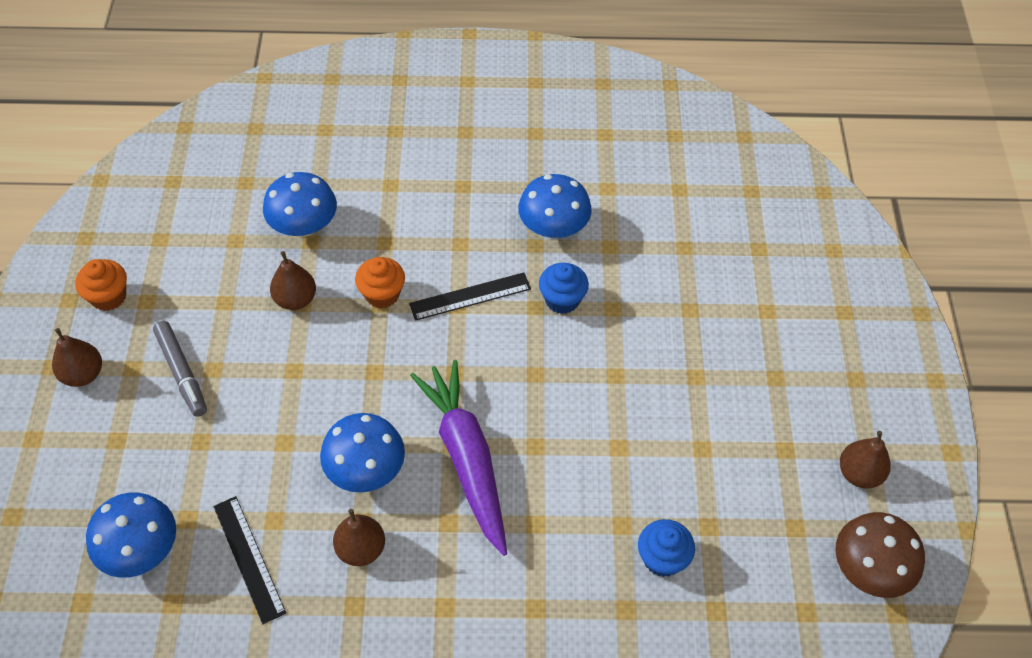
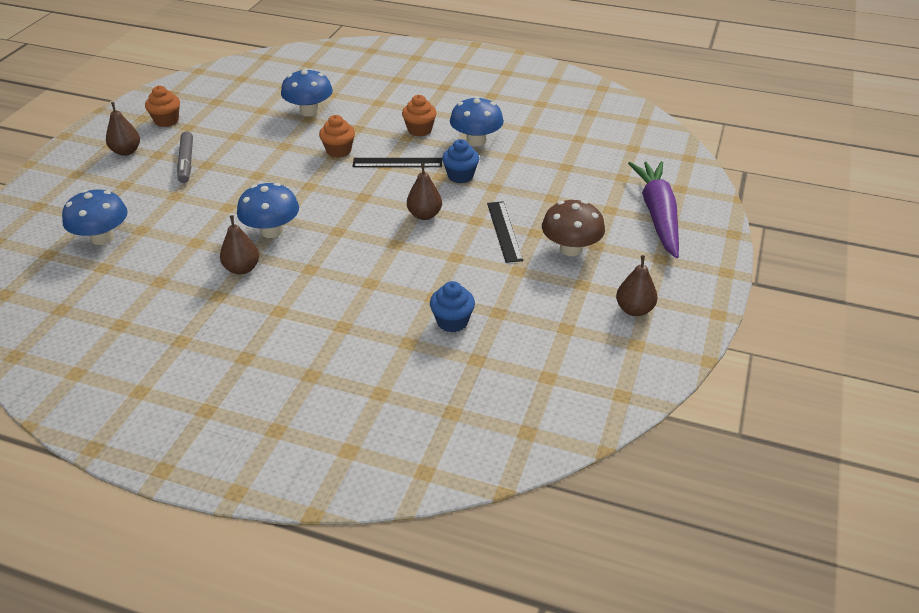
camera: 20 degrees right, 15 degrees down
(249, 558) = (166, 257): black ruler -> black ruler (504, 231)
(295, 299) = (281, 143): brown pear -> brown pear (424, 215)
(467, 460) = (343, 240): purple carrot -> purple carrot (658, 215)
(471, 226) = (419, 130): none -> orange cupcake
(869, 569) = (613, 365): brown mushroom -> brown mushroom (571, 249)

